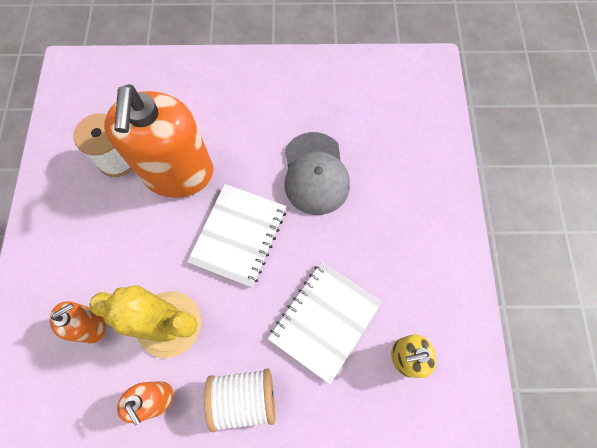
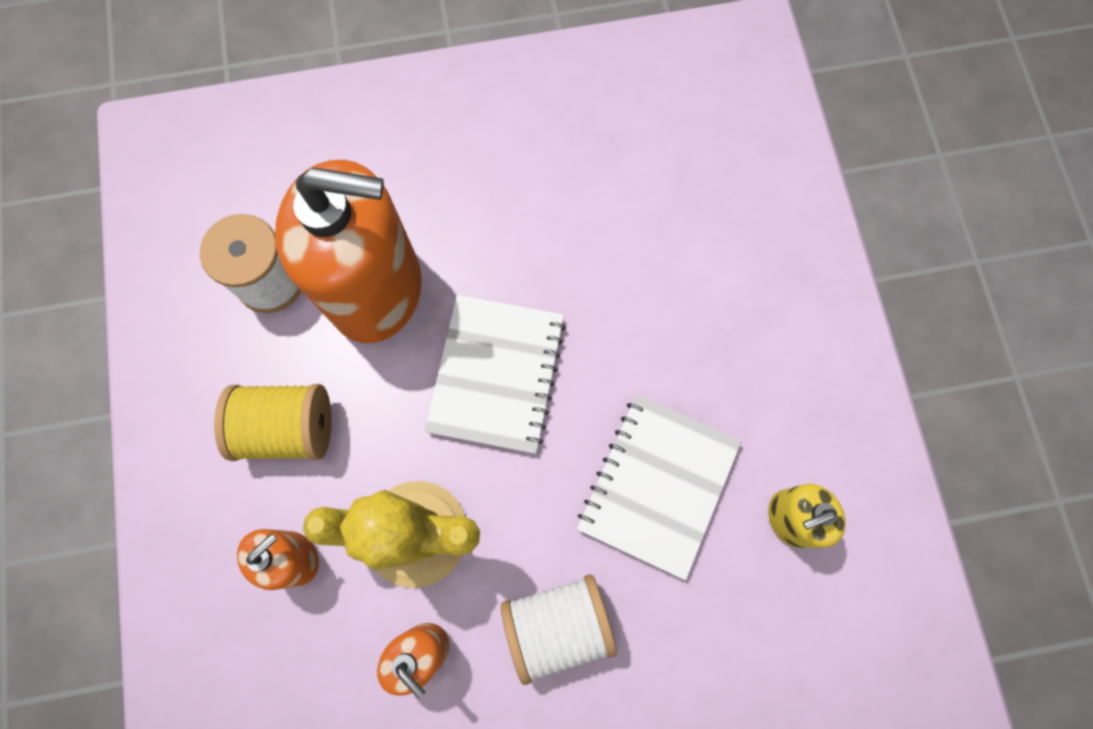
camera: 10 degrees left, 5 degrees up
(107, 246) = (288, 428): none -> yellow spool
(178, 173) = (376, 289): orange soap dispenser -> orange soap dispenser turned 75 degrees counterclockwise
(315, 173) = (598, 253): grey cap -> none

